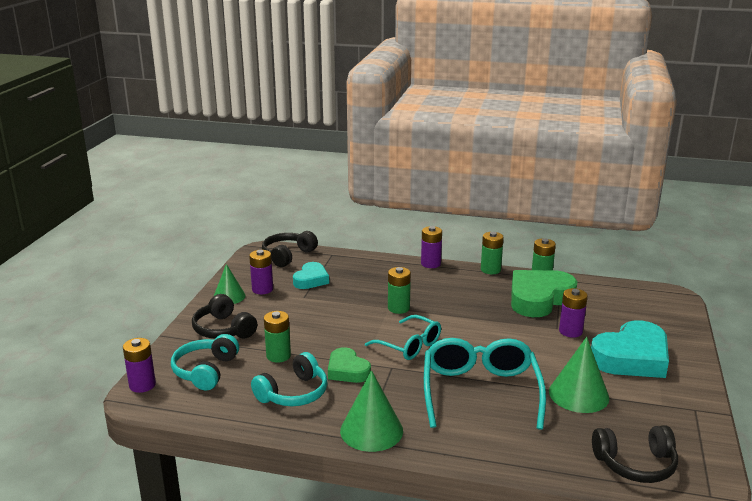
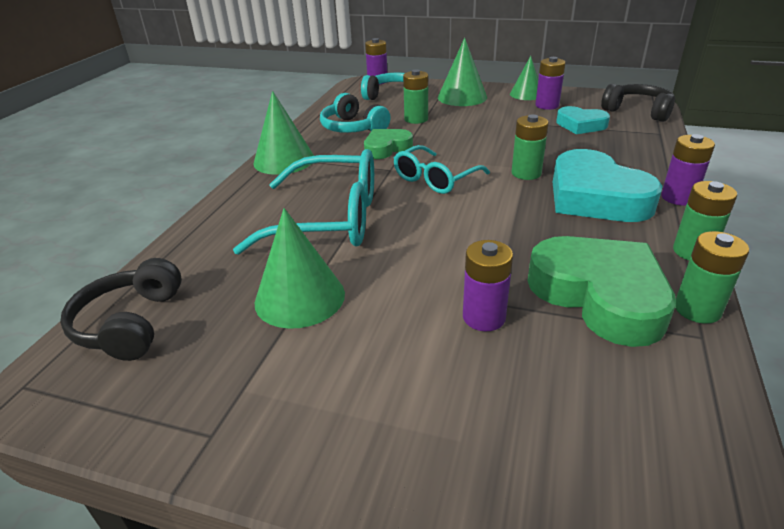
camera: 95 degrees right, 10 degrees up
(223, 329) = (462, 97): black headphones -> green cone
(631, 358) = (393, 383): turquoise heart -> turquoise heart (595, 197)

